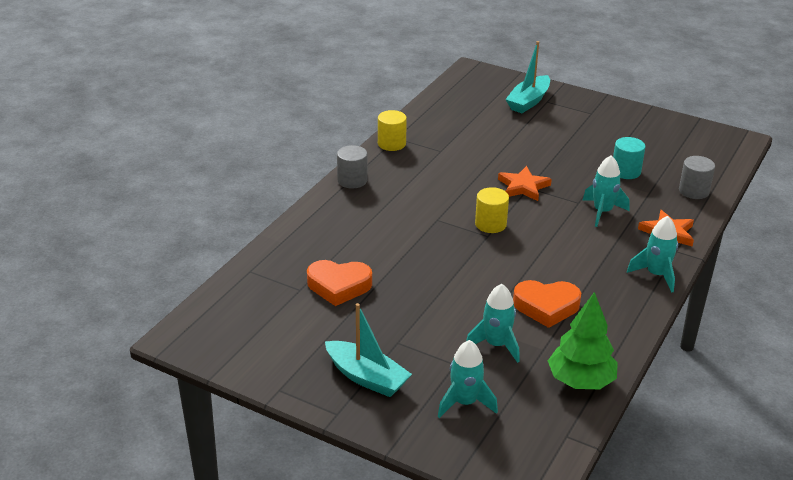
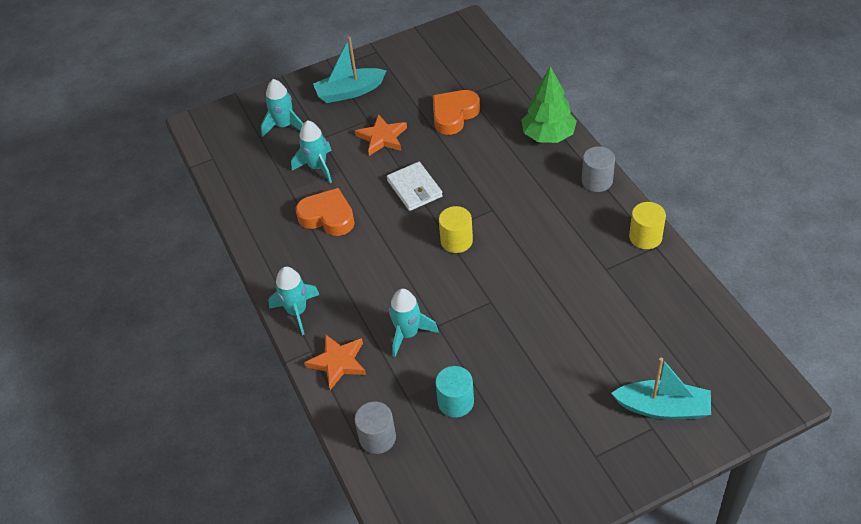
camera: 130 degrees right, 15 degrees up
(458, 270) = (414, 188): none -> white wallet
(523, 187) = (494, 297): orange star -> orange star (382, 137)
(528, 101) = (663, 408): turquoise boat -> turquoise boat turned 120 degrees clockwise
(546, 307) = (328, 217): orange heart -> orange heart turned 75 degrees clockwise
(581, 381) = (244, 191): green tree -> green tree (548, 135)

